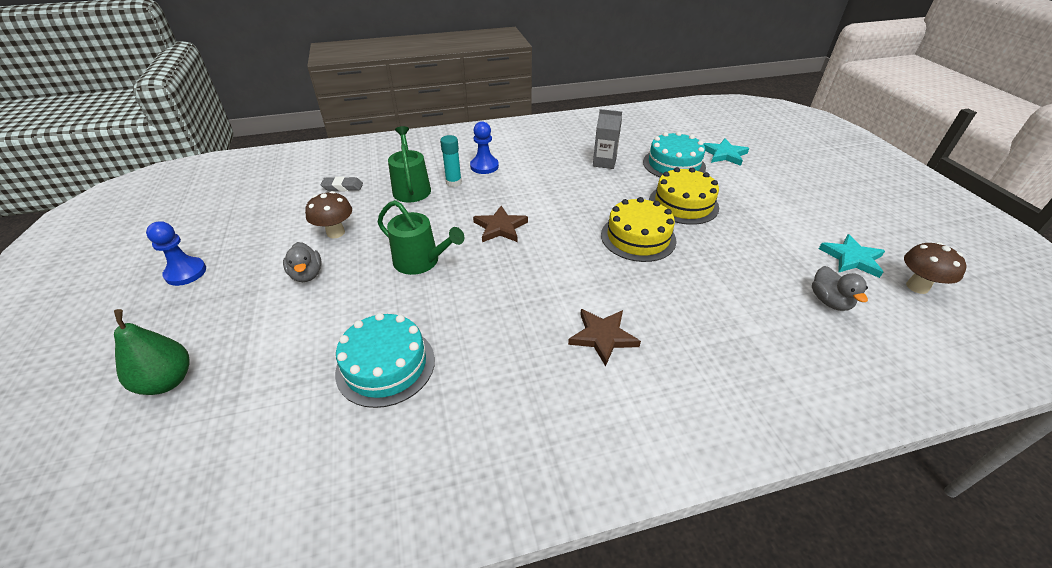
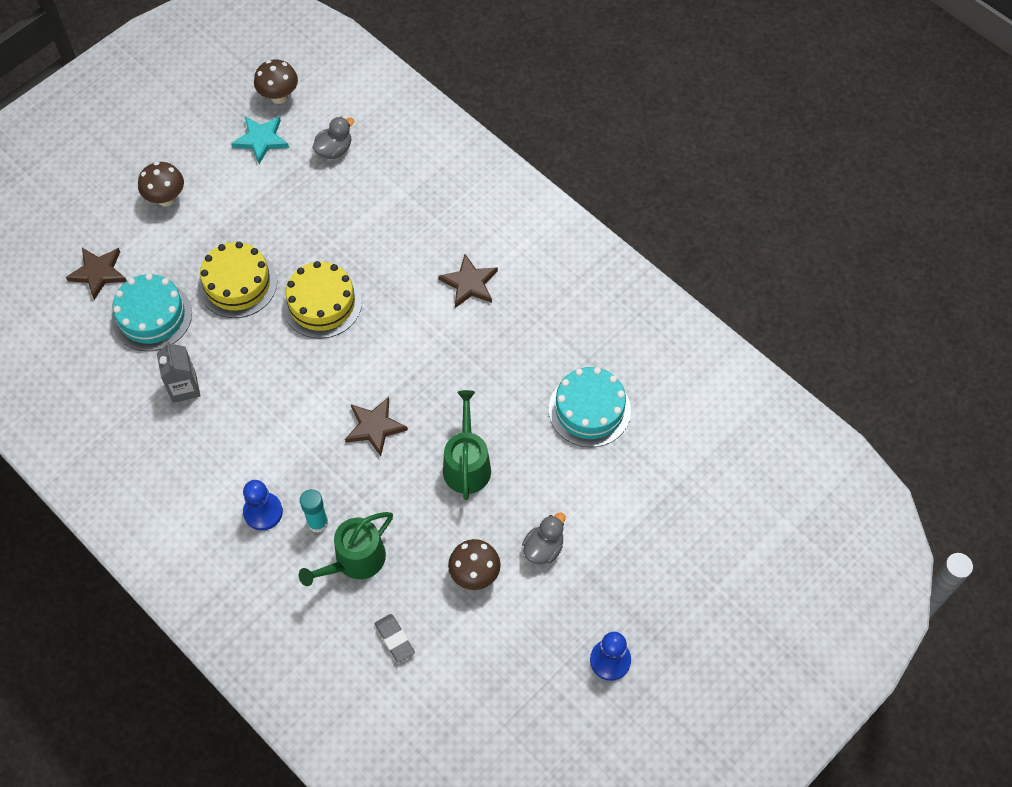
camera: 120 degrees left, 20 degrees up
(167, 381) = (701, 546): green pear -> none
(724, 154) = (98, 273): turquoise star -> brown star
(789, 194) = (166, 198): none -> brown mushroom

